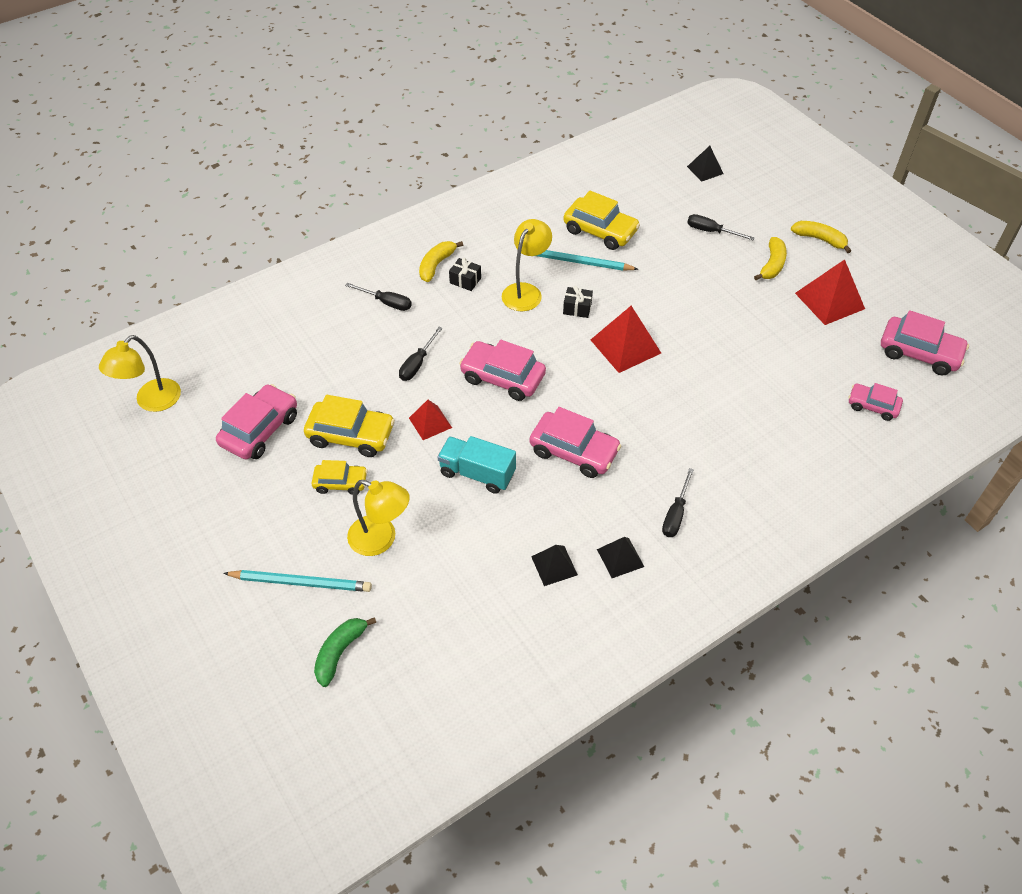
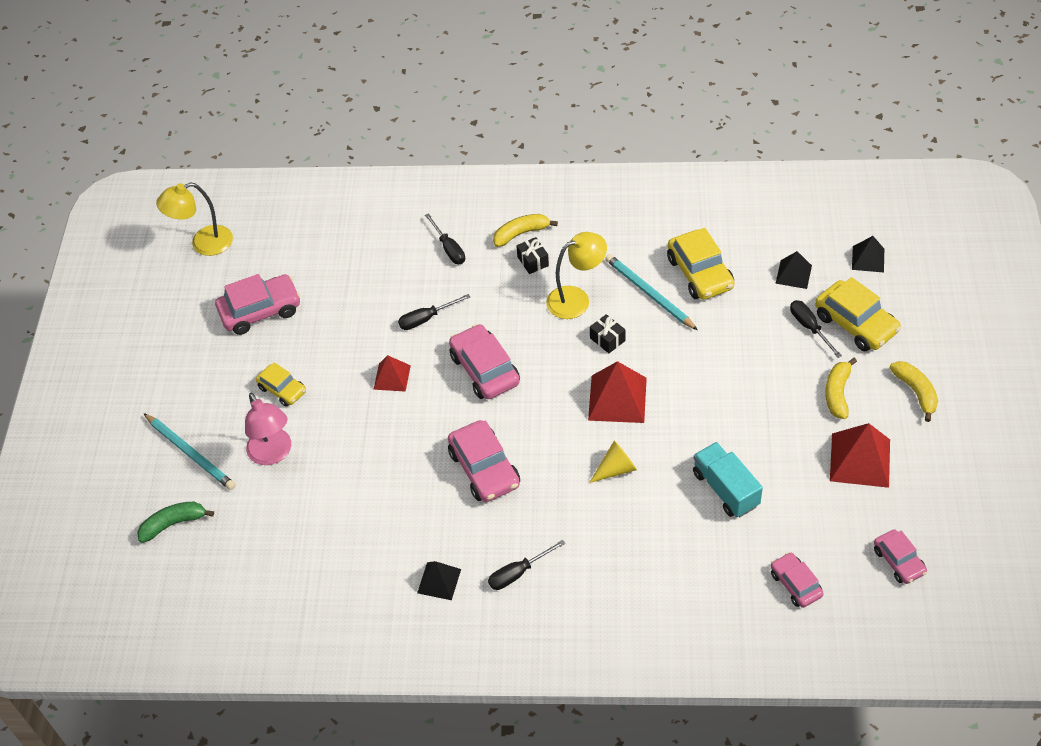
camera: 40 degrees right, 0 degrees up
(351, 435) = (322, 354): yellow car -> yellow car (855, 324)
(381, 539) = (273, 454): yellow lamp -> pink lamp
(477, 473) = (390, 442): turquoise truck -> turquoise truck (725, 489)
(554, 565) = (382, 554): black pyramid -> black pyramid (793, 274)
(673, 396) = (616, 469): none -> yellow cone
(772, 265) = (837, 393): yellow banana -> yellow banana turned 135 degrees clockwise
(919, 353) = (898, 561): pink car -> pink car, size x0.61

